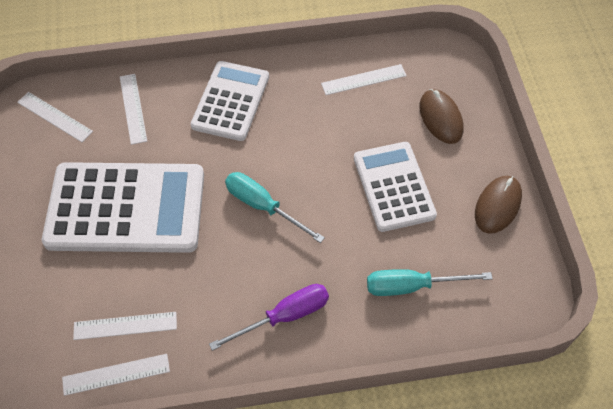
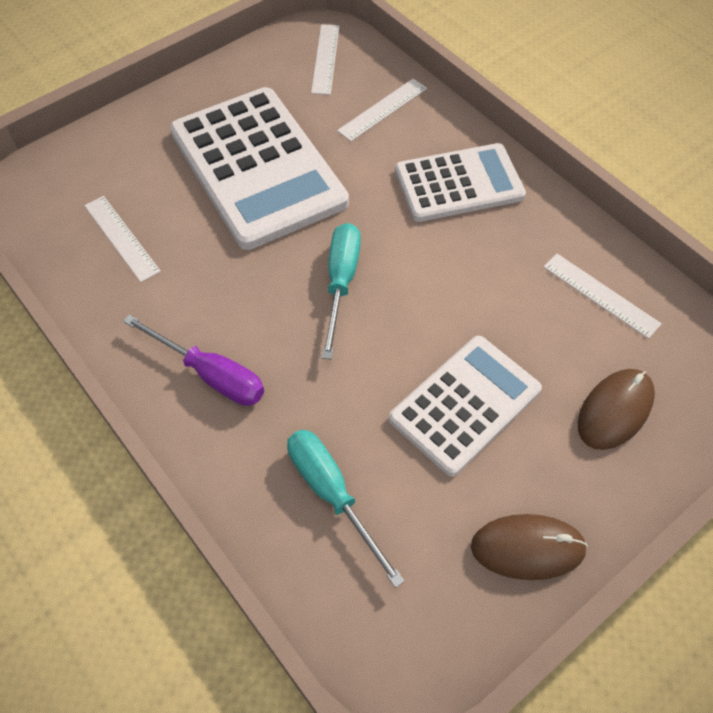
camera: 60 degrees right, 0 degrees up
(116, 374) = (63, 259): white ruler -> none

